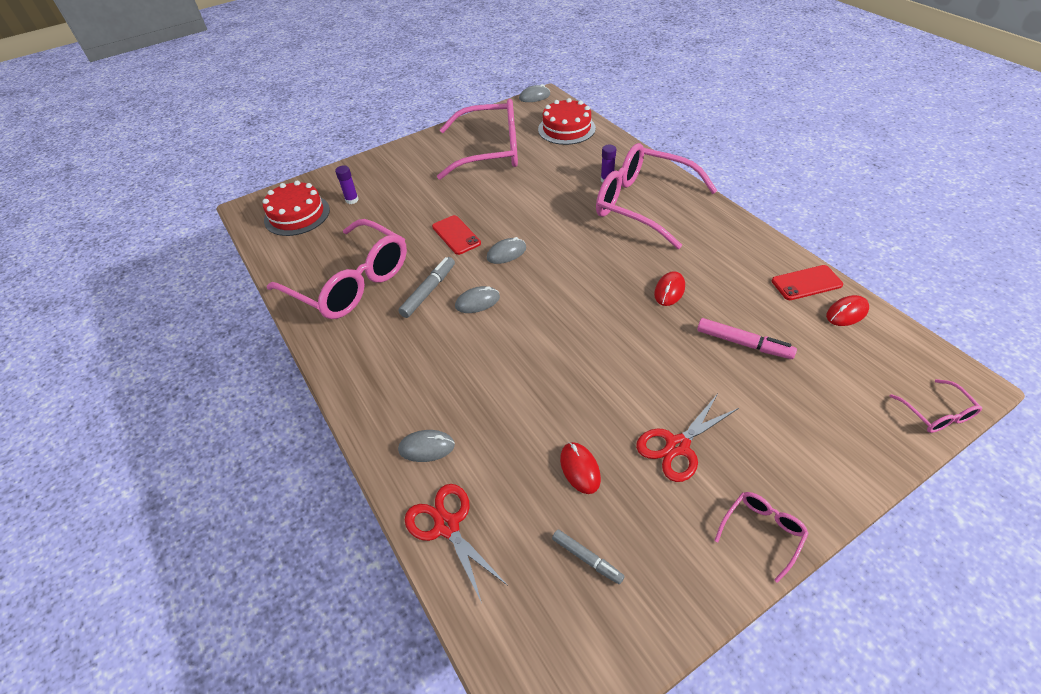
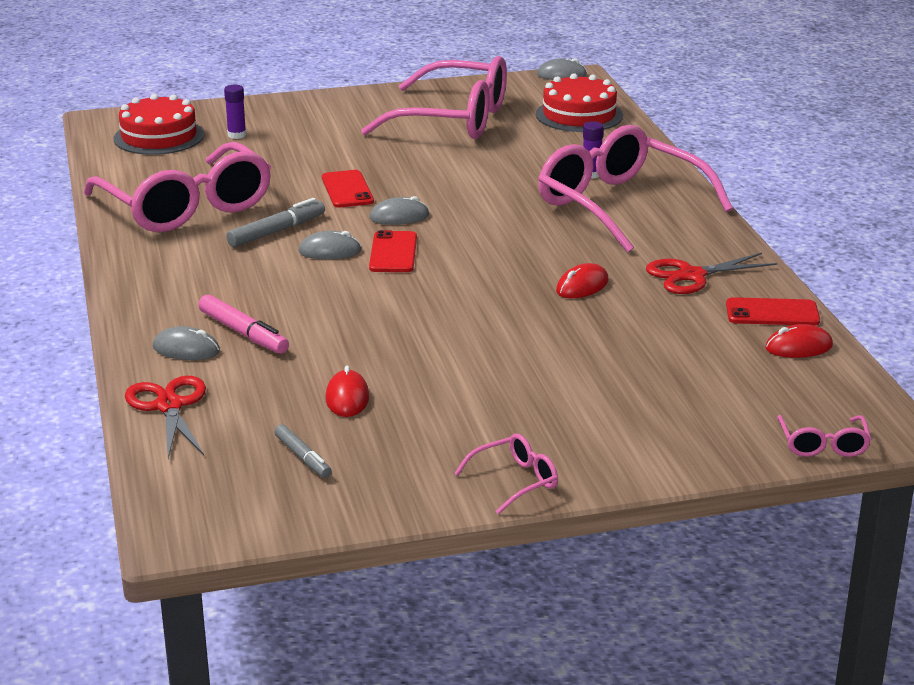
camera: 15 degrees right, 20 degrees down
(522, 291) = (393, 253): none -> red phone
(677, 446) = (476, 405): red scissors -> red scissors (692, 276)
(743, 344) = (634, 346): pink marker -> pink marker (243, 333)

